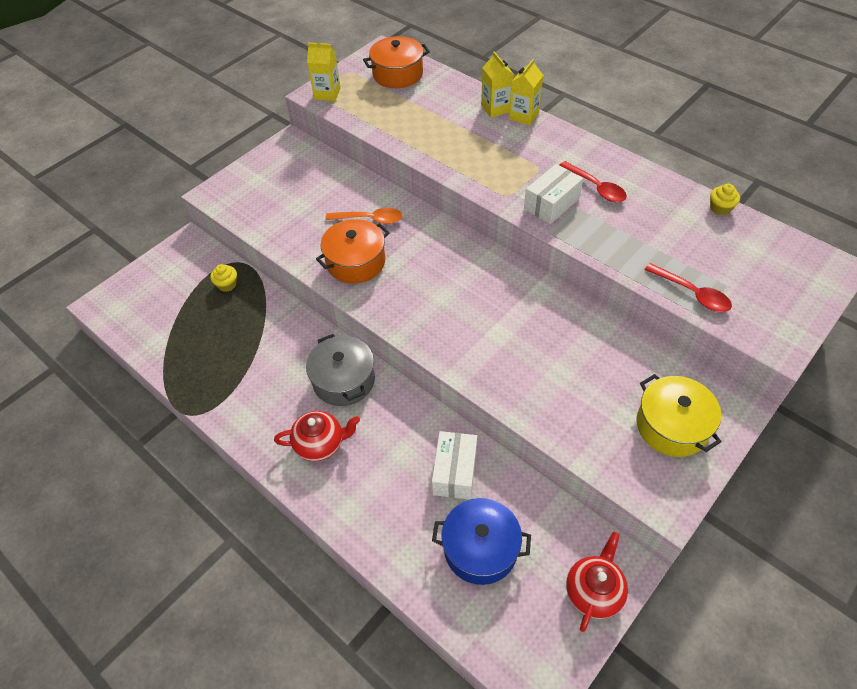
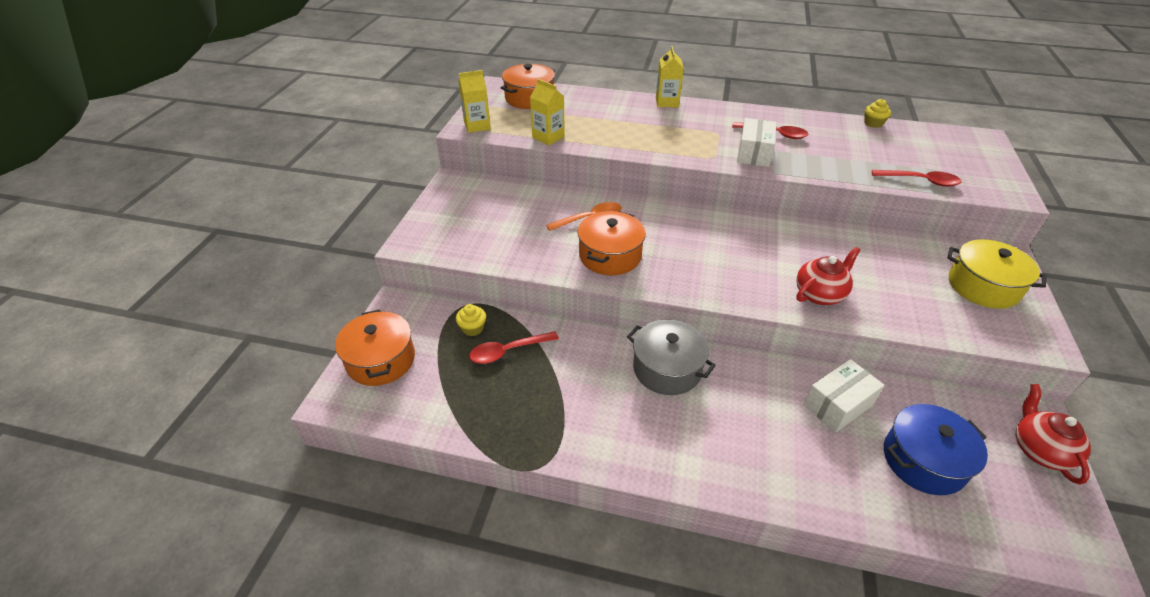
camera: 30 degrees left, 10 degrees down
(147, 285) = (381, 360): none -> orange pot
(237, 315) = (508, 351): none -> red spoon
(320, 444) = (698, 435): red teapot -> red teapot (820, 294)
(454, 472) = (838, 404): white box -> white box turned 75 degrees clockwise
(496, 108) = (639, 102): yellow carton -> yellow carton (548, 137)

